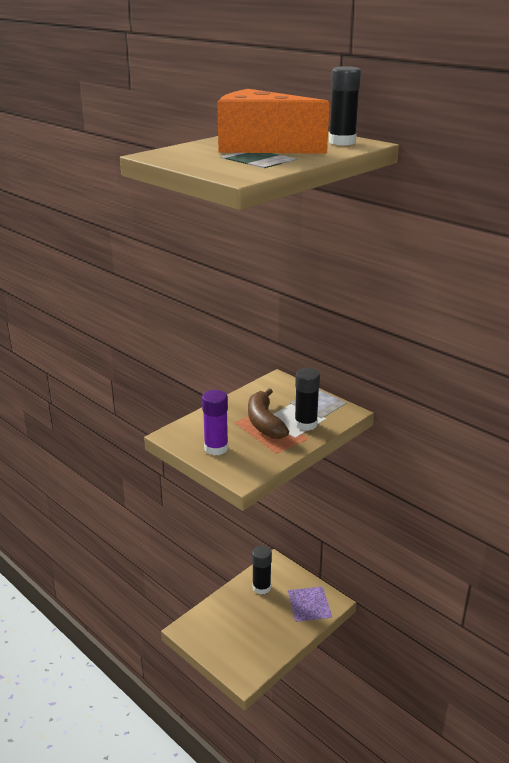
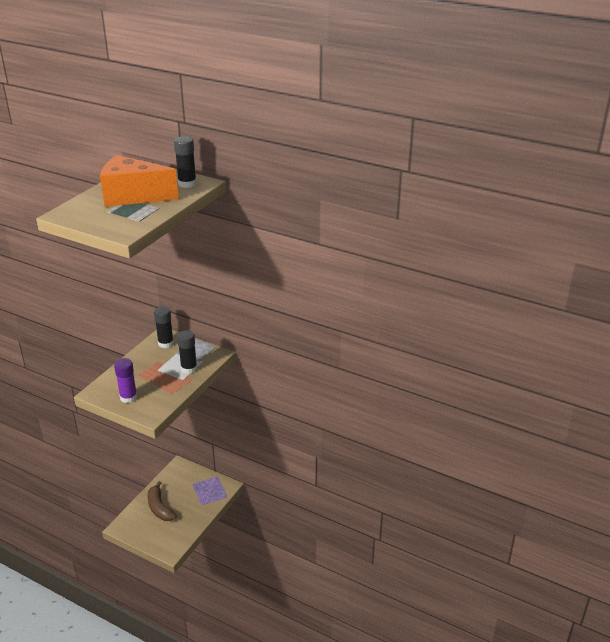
camera: 15 degrees left, 5 degrees up
(261, 587) = (172, 485): black glue stick -> black glue stick (166, 343)
(264, 422) = (159, 372): brown banana -> brown banana (159, 508)

